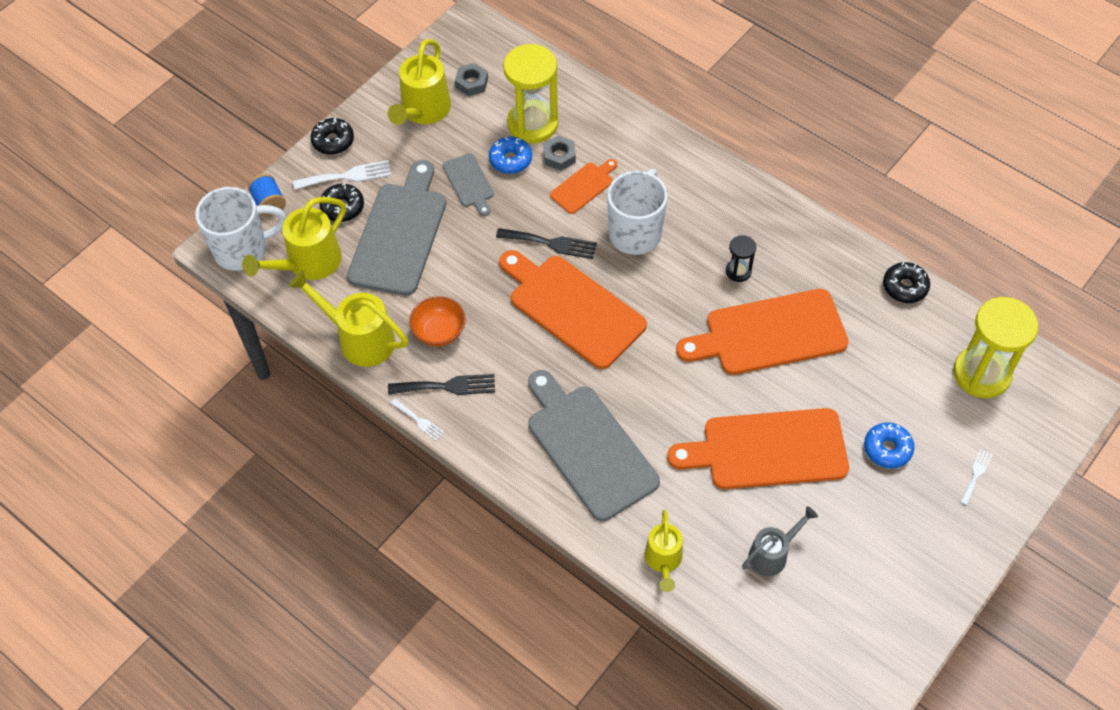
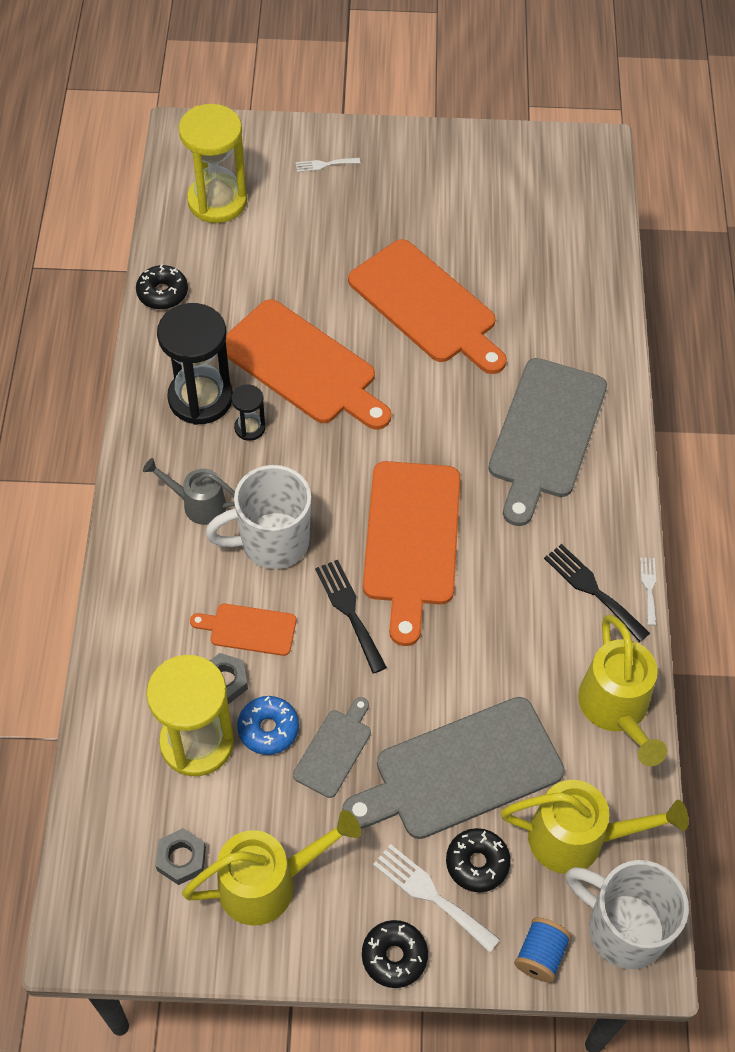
camera: 130 degrees left, 0 degrees up
(439, 332) = (542, 640): orange bowl -> none
(663, 561) = (595, 321): yellow watering can -> none
(773, 554) = (519, 255): grey watering can -> grey watering can (197, 504)
(786, 257) = (200, 398): none -> black hourglass
(887, 449) = (351, 228): blue donut -> none

